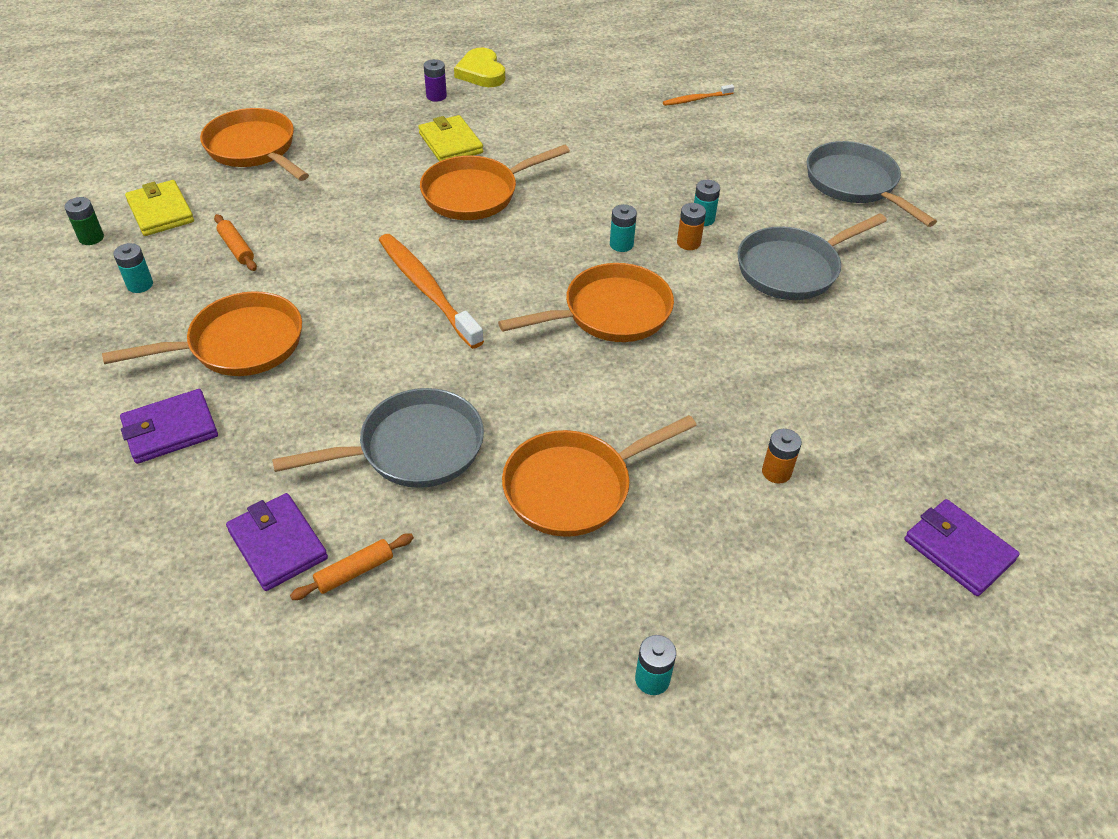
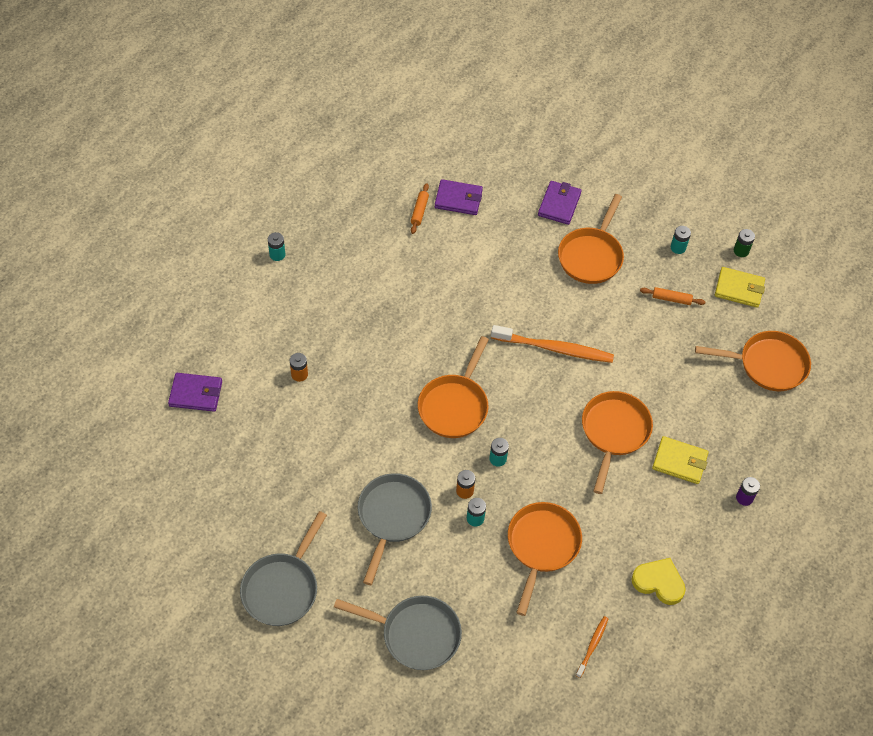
camera: 135 degrees right, 10 degrees up
(413, 448) = (458, 269): grey pan -> grey pan (282, 588)
(481, 73) = (752, 548): yellow heart -> yellow heart (659, 582)
(574, 487) = (376, 303): orange pan -> orange pan (542, 546)

